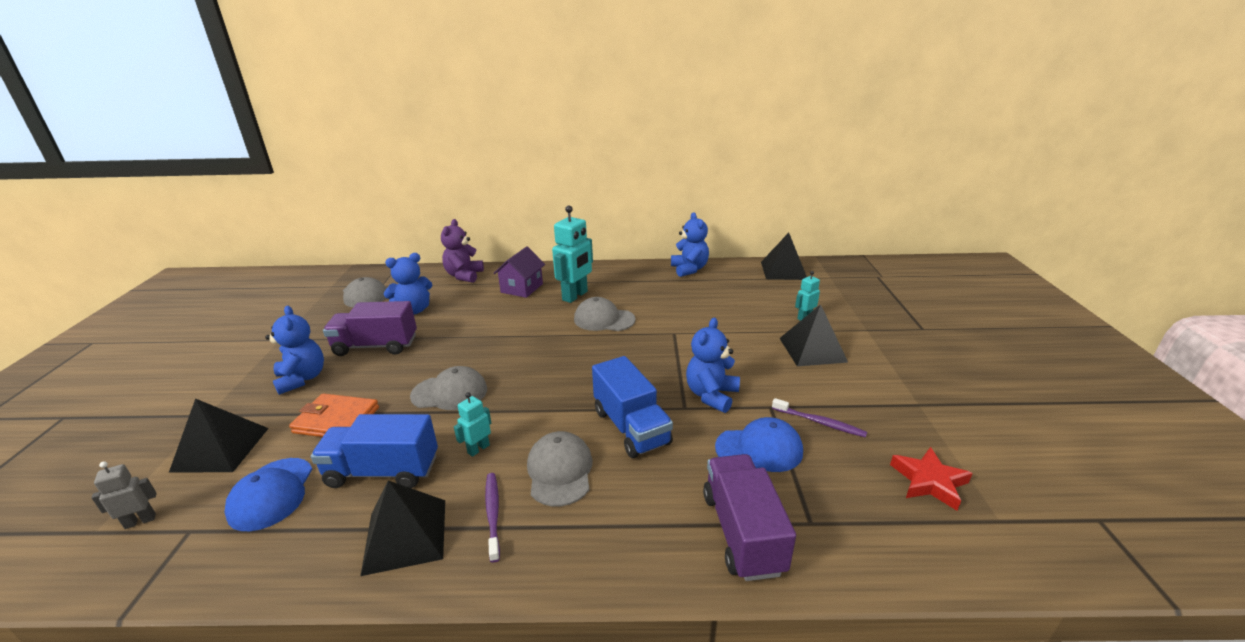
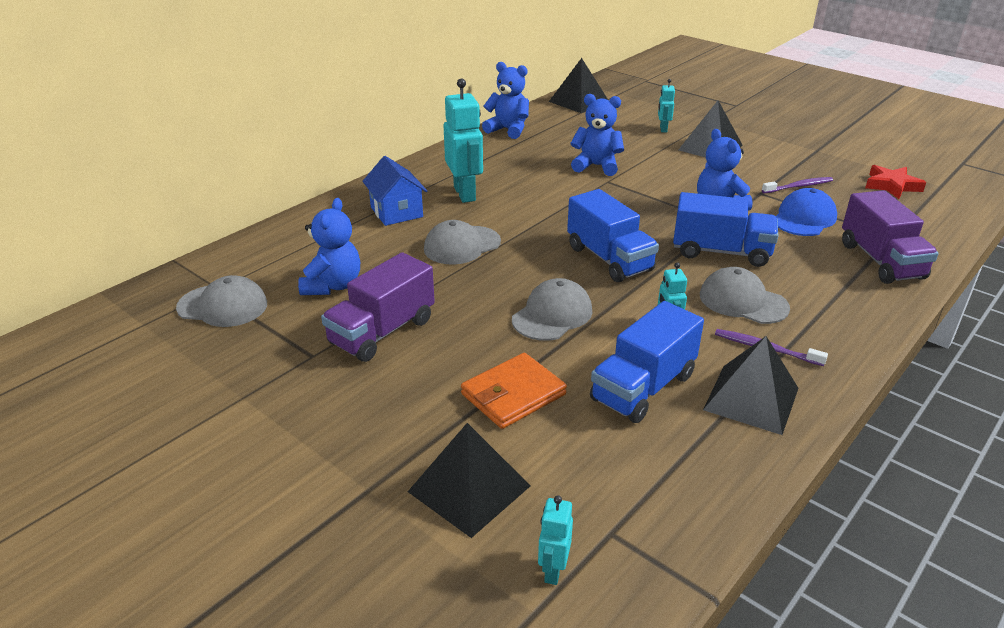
camera: 50 degrees left, 5 degrees up
(140, 521) = (553, 570): grey robot -> turquoise robot
(271, 494) = (604, 464): blue cap -> none
(302, 379) = (383, 399): blue teddy bear -> blue teddy bear (596, 166)
(464, 276) = (300, 231): purple teddy bear -> none
(522, 288) = (396, 212): purple house -> blue house
(554, 382) = (609, 259): none -> blue truck
(604, 319) = (535, 199): grey cap -> grey cap (462, 245)
(742, 532) = (881, 261): purple truck -> purple truck turned 135 degrees counterclockwise

